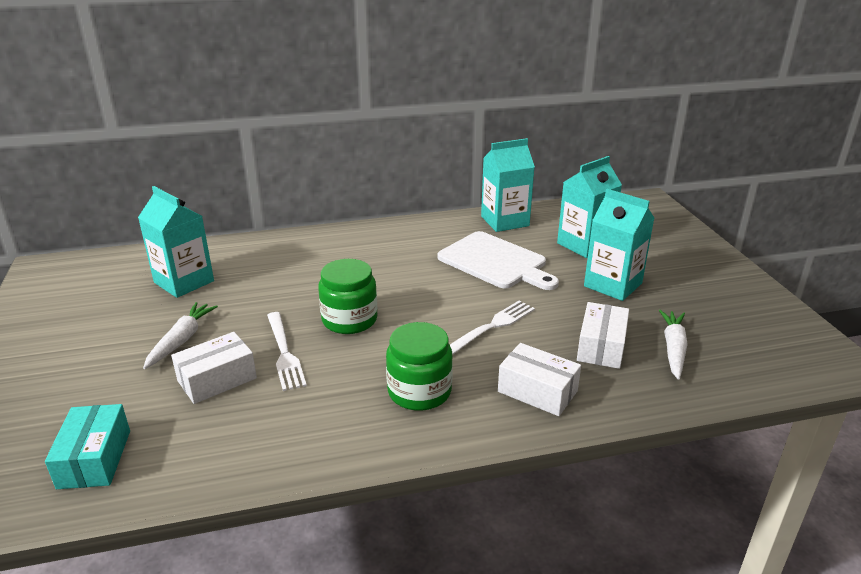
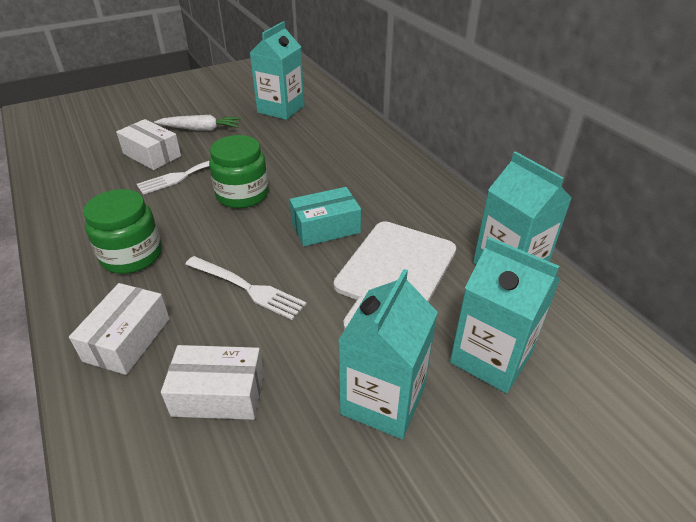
camera: 75 degrees right, 10 degrees up
(95, 459) = (71, 137): turquoise box -> turquoise box (325, 228)
(673, 349) = (222, 485): white carrot -> none

